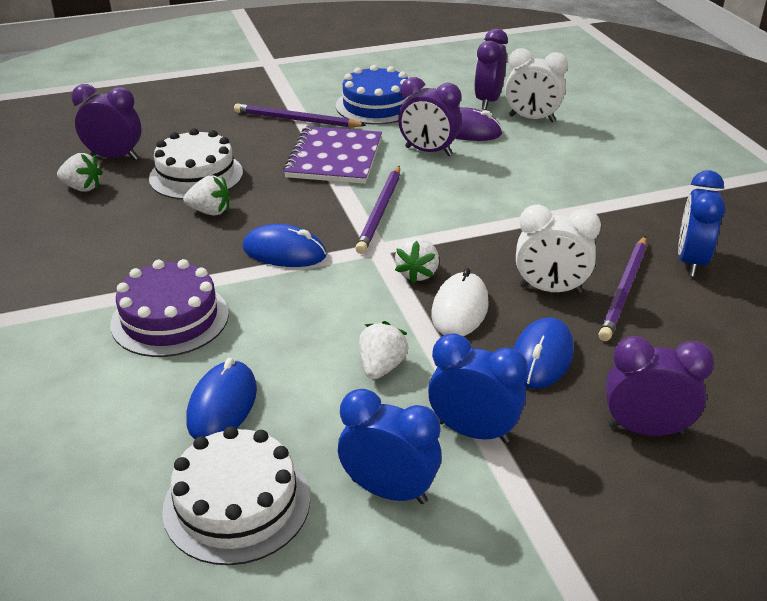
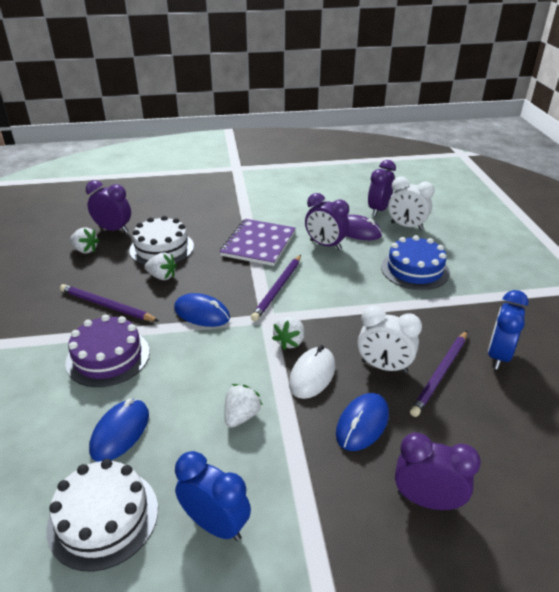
camera: 10 degrees right, 0 degrees up
(296, 120) = (241, 213): purple pencil -> purple pencil (106, 306)
(376, 106) = (299, 206): blue cake -> blue cake (415, 269)
(473, 431) = (293, 482): blue clock -> none

